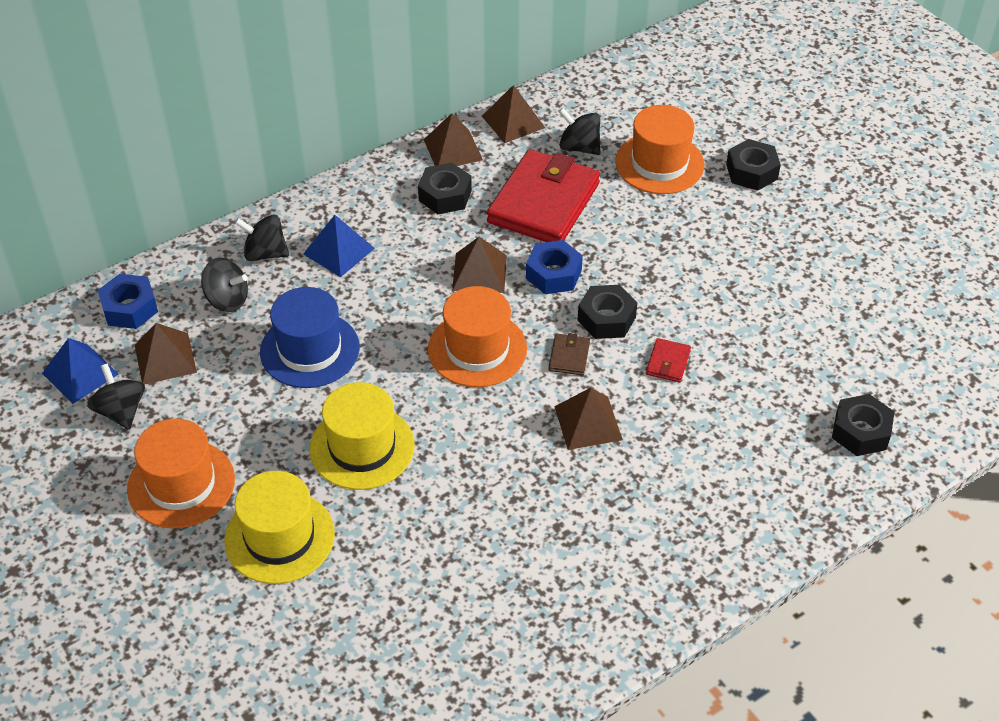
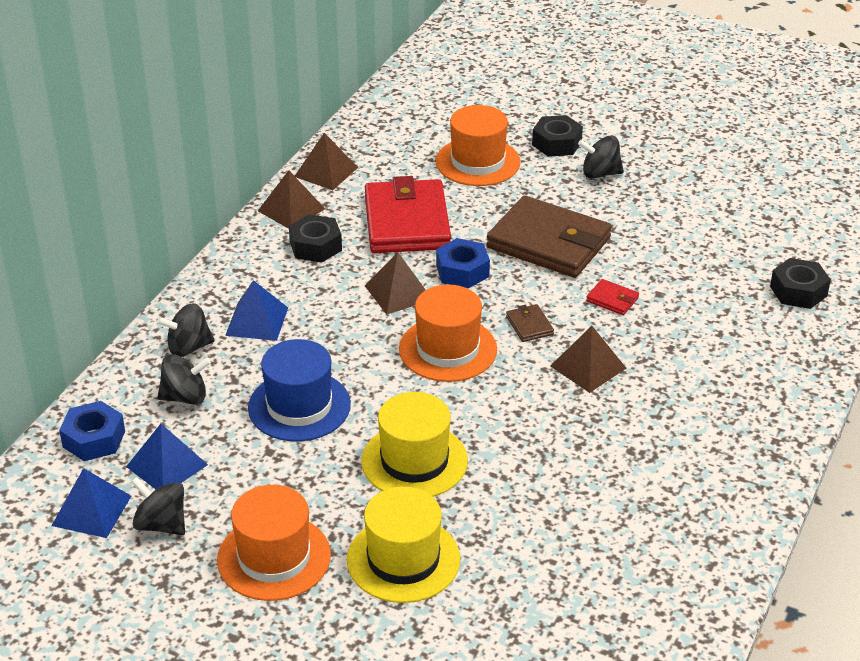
camera: 30 degrees left, 10 degrees down
(165, 358) = (167, 465): brown pyramid -> blue pyramid
(579, 147) = (400, 172): black spinning top -> black spinning top (600, 173)
(606, 318) = (535, 287): black nut -> none
(656, 277) = (548, 243): none -> brown wallet
(668, 362) = (612, 300): red wallet -> red wallet turned 45 degrees counterclockwise

